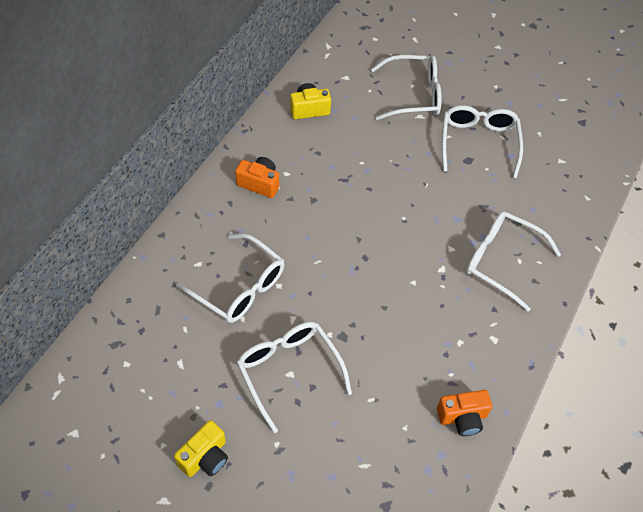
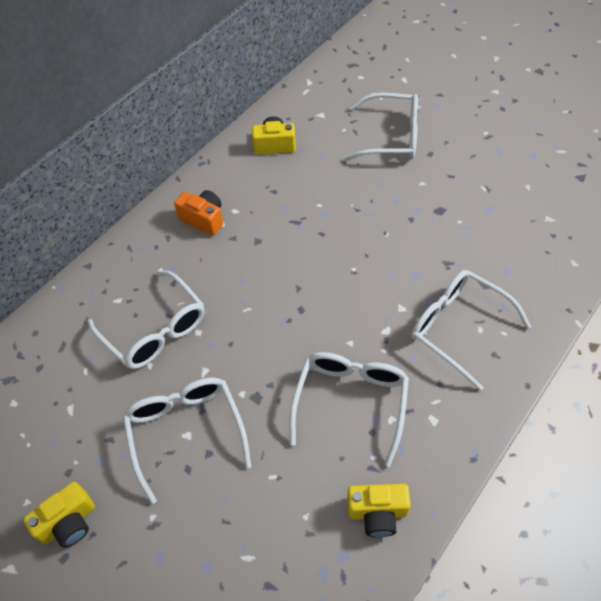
camera: 15 degrees right, 0 degrees up
(462, 417) = (377, 513): orange camera -> yellow camera
(478, 144) = (454, 193): white glasses -> white glasses (350, 403)

